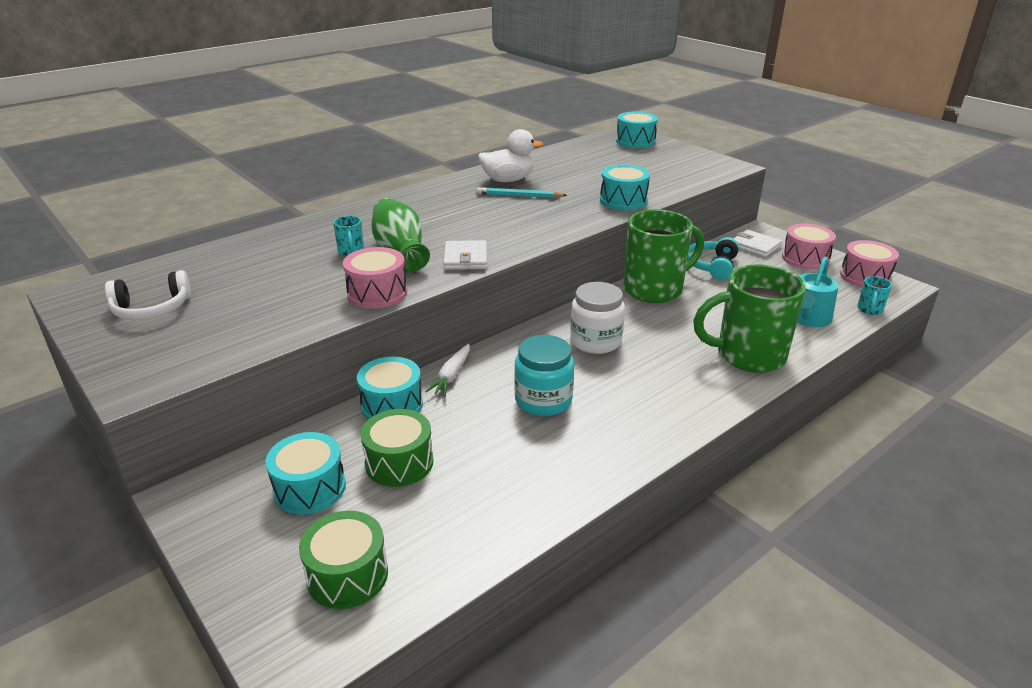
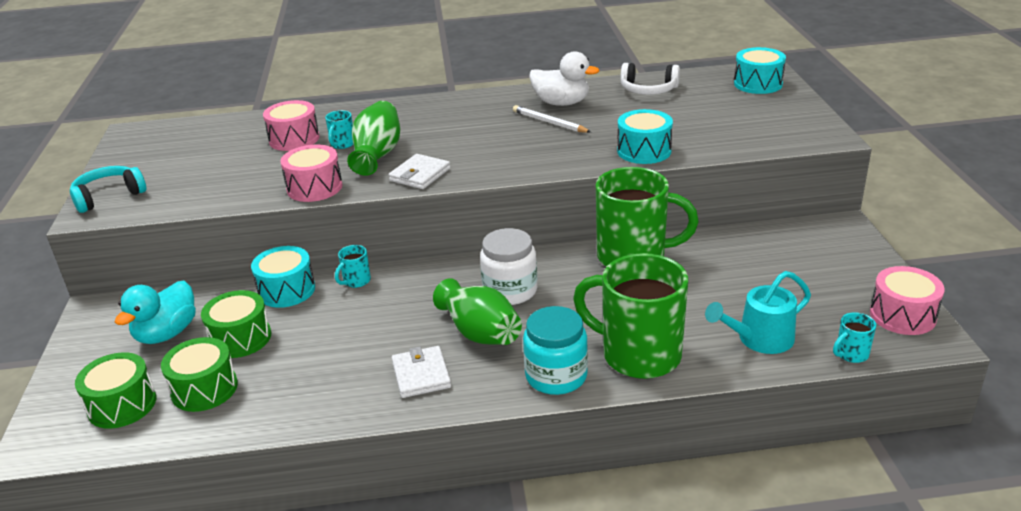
camera: 35 degrees right, 0 degrees up
(152, 309) = (161, 157): white headphones -> white headphones (648, 90)
(310, 488) = (167, 333): turquoise drum -> turquoise duck
(421, 522) = (204, 389): none -> green drum
(451, 375) = (356, 281): white carrot -> turquoise mug
(519, 196) = (549, 122): turquoise pencil -> white pencil
(543, 400) = (400, 329): turquoise jar -> turquoise jar (556, 376)
(614, 380) = (480, 333): none -> green vase
(712, 266) = (729, 250): turquoise headphones -> turquoise headphones (109, 196)
(755, 246) = (812, 241): white wallet -> white wallet (421, 375)
(805, 258) = (855, 272): pink drum -> pink drum (294, 139)

